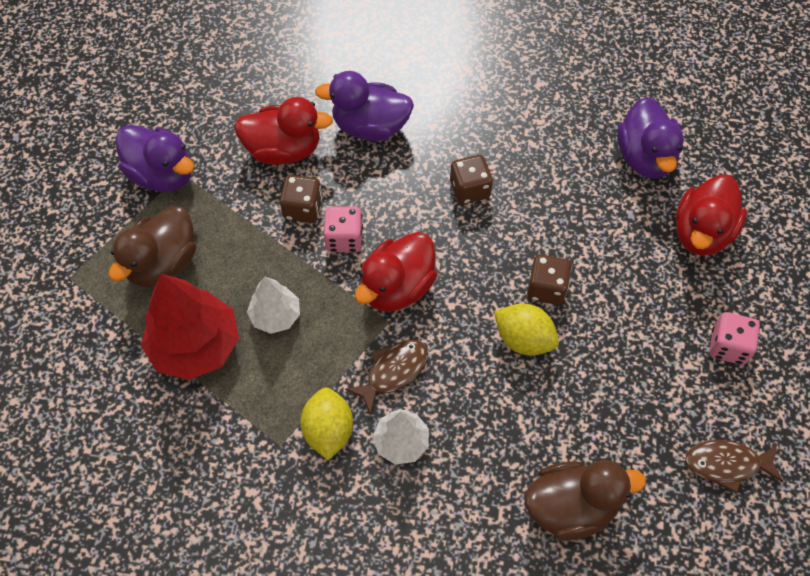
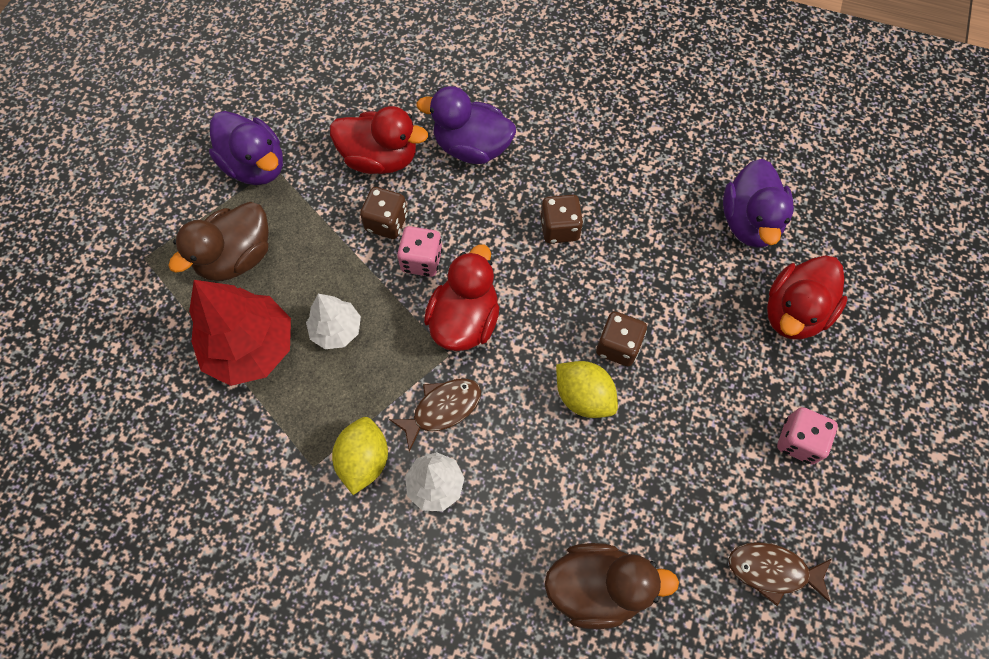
camera: 10 degrees right, 5 degrees up
(397, 287) = (464, 320): red duck -> red duck turned 150 degrees clockwise

